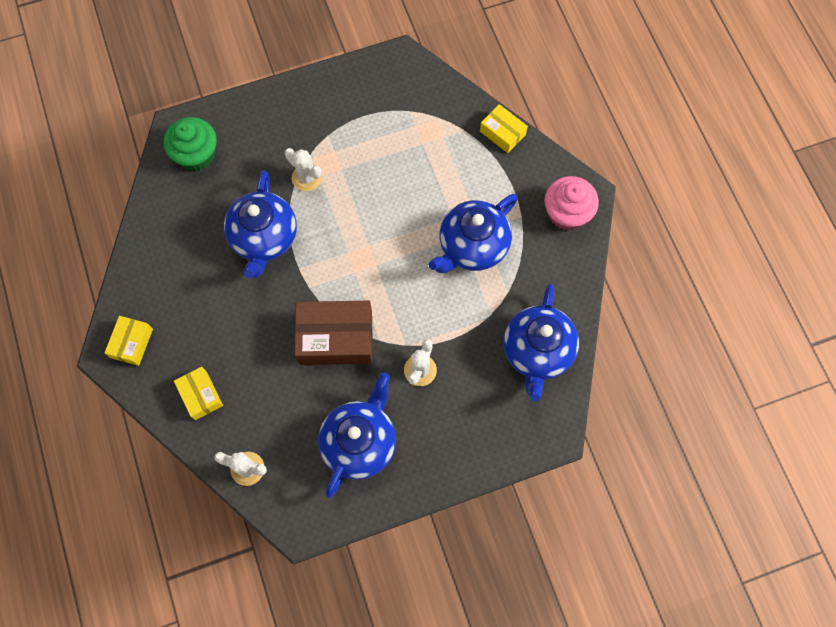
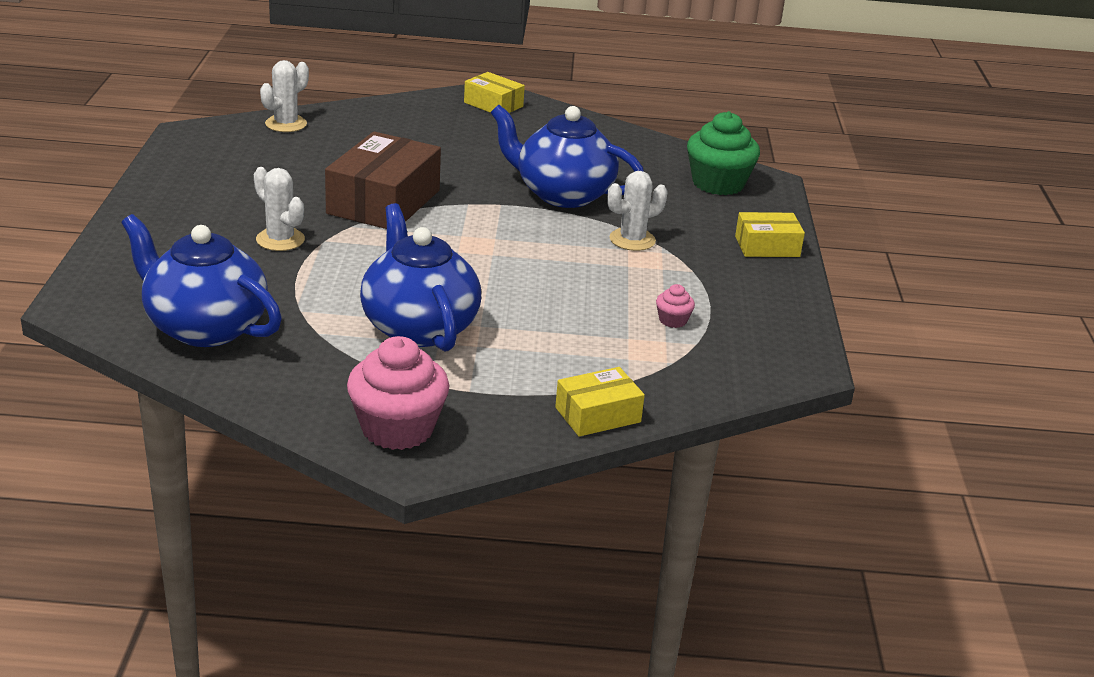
camera: 110 degrees right, 40 degrees down
(201, 395) = (396, 121): yellow box -> yellow box (767, 246)
(360, 442) = (237, 183): blue teapot -> none
(391, 128) = (673, 320): none -> pink cupcake

